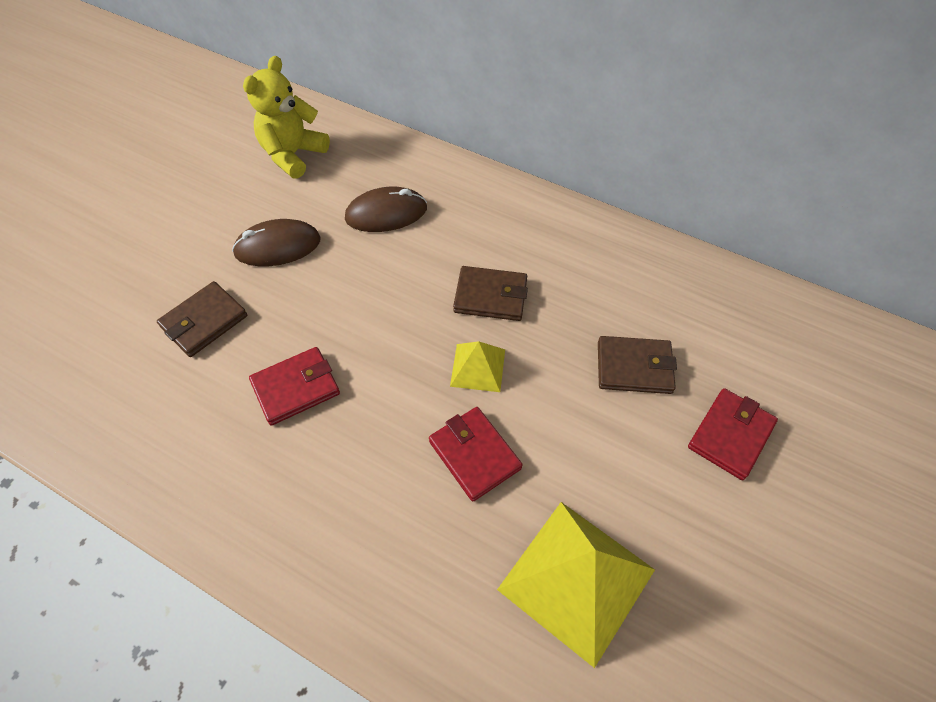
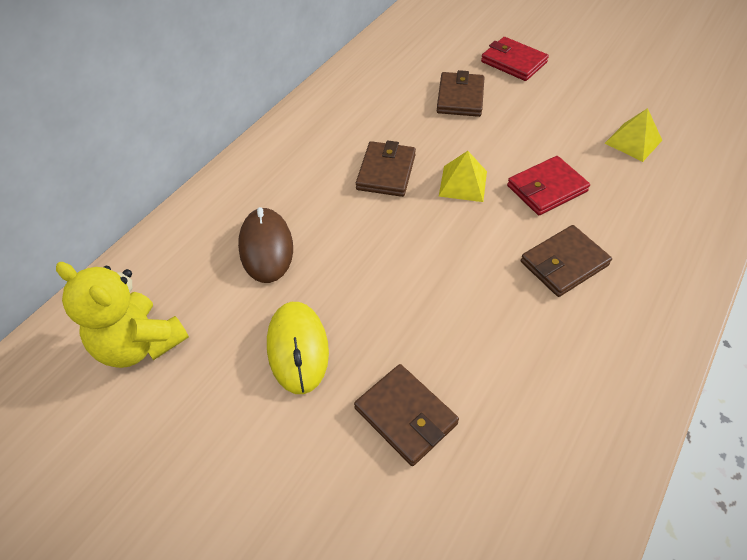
camera: 85 degrees left, 5 degrees down
(278, 246) = (298, 348): brown mouse -> yellow mouse
(296, 388) = (491, 316): red wallet -> none
(358, 461) = (564, 263): none -> brown wallet
(577, 579) = (633, 141): yellow pyramid -> yellow pyramid, size x0.52

